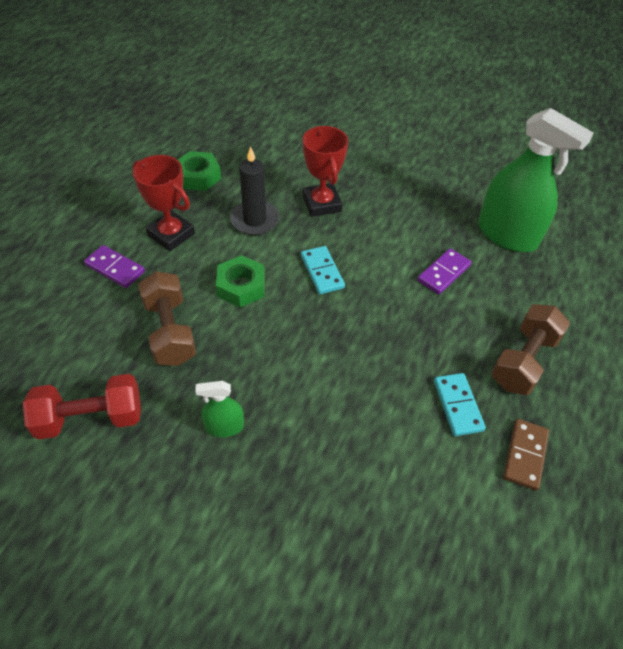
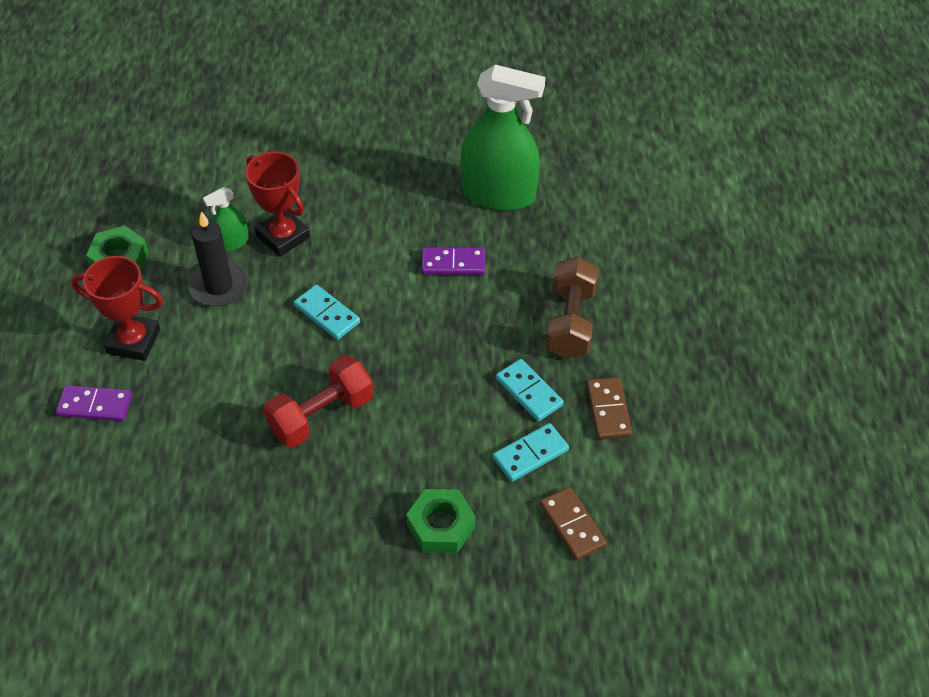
camera: 25 degrees left, 0 degrees up
(91, 418) = (178, 564): red dumbbell -> red dumbbell (321, 415)
(170, 331) = (203, 445): brown dumbbell -> none
(224, 426) = (318, 510): green spray bottle -> green spray bottle (232, 243)
(241, 286) = (249, 366): green nut -> green nut (441, 526)
(432, 463) = (530, 454): none -> turquoise domino
(440, 552) = (572, 525): none -> brown domino
(443, 273) = (453, 263): purple domino -> purple domino turned 75 degrees clockwise

